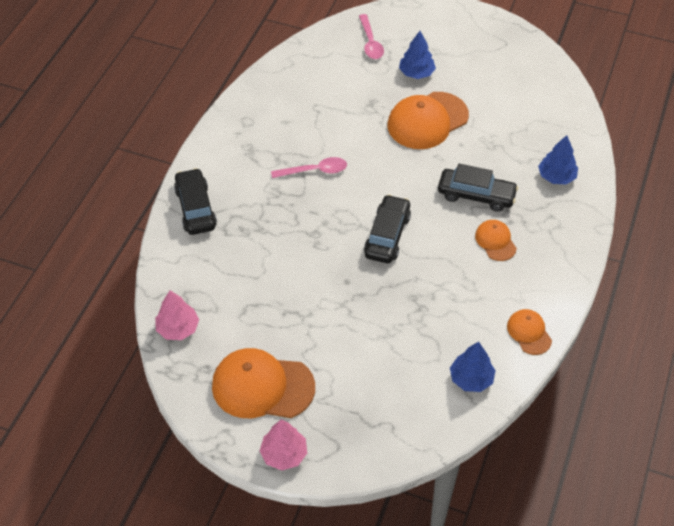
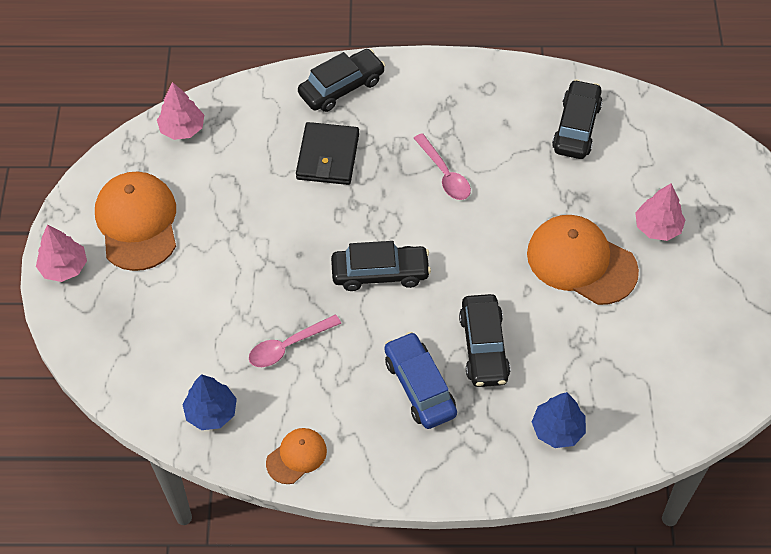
camera: 70 degrees right, 5 degrees up
(260, 237) = (328, 156): none -> black wallet
(310, 85) = (576, 127): none -> black car
(370, 43) = (683, 164): pink spoon -> pink spoon (288, 346)
(416, 73) = (657, 227): blue tree -> pink tree
(495, 241) = (420, 386): orange cap -> blue car

